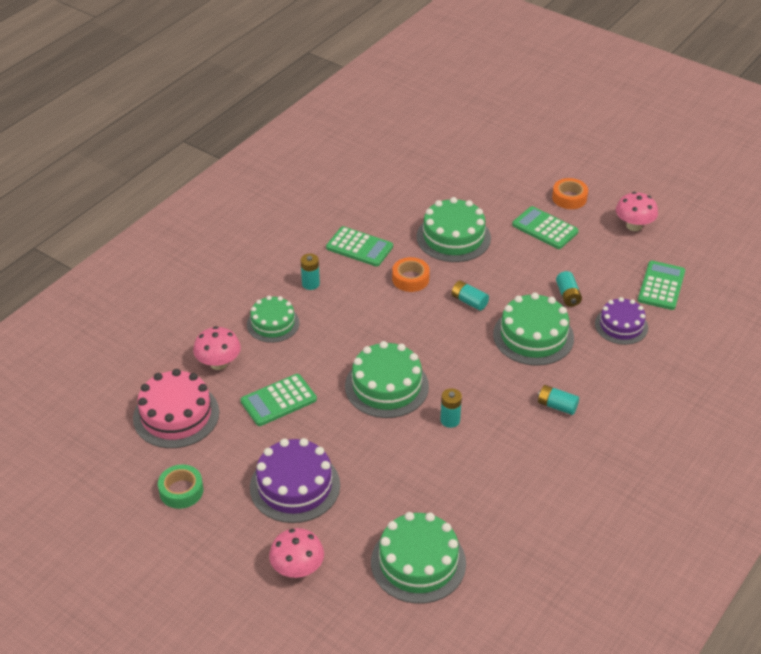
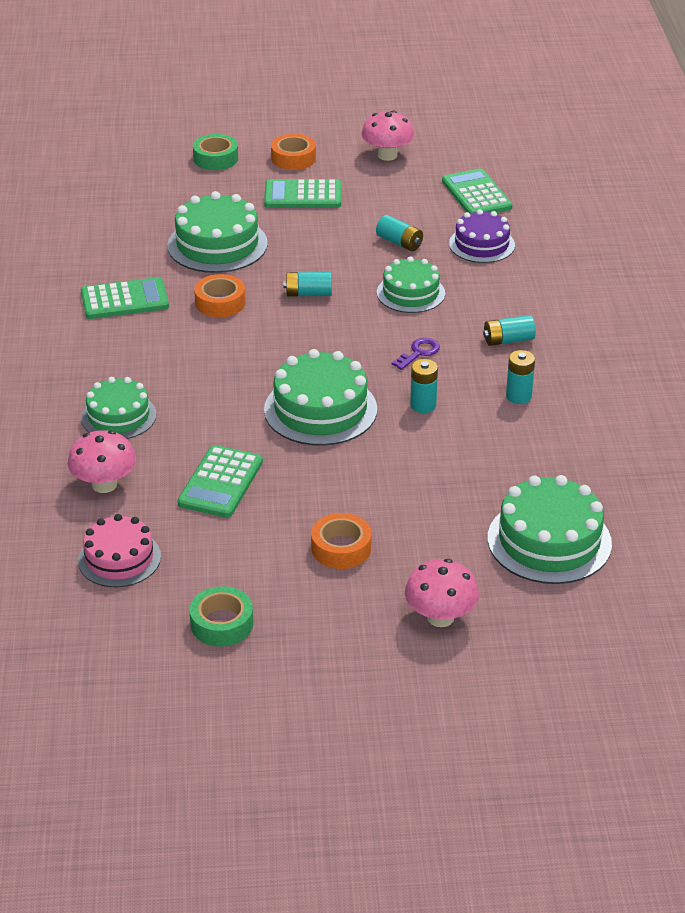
camera: 40 degrees left, 5 degrees down
(176, 415) = (119, 558): pink cake -> pink cake, size x0.66
(295, 486) = (341, 548): purple cake -> orange tape
(310, 284) = (113, 359): turquoise battery -> turquoise battery (518, 396)
(489, 382) = (419, 353): none -> purple key
(520, 174) = (215, 158): none -> green tape
(533, 336) = (410, 293): green cake -> green cake, size x0.66

